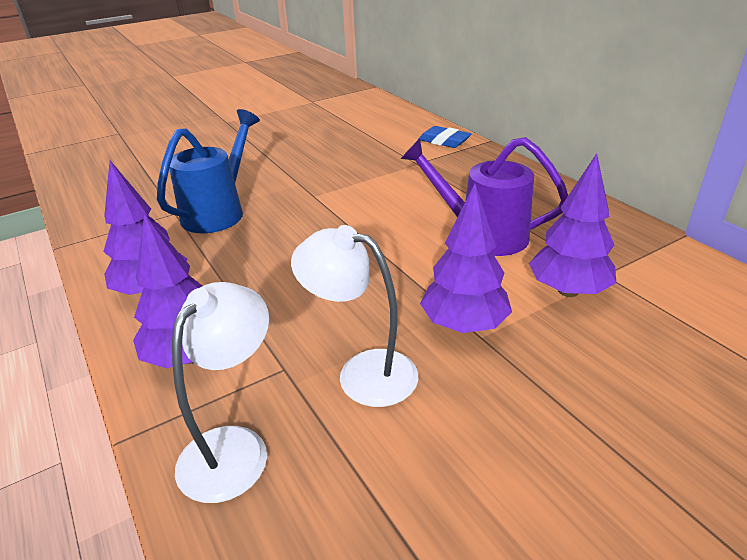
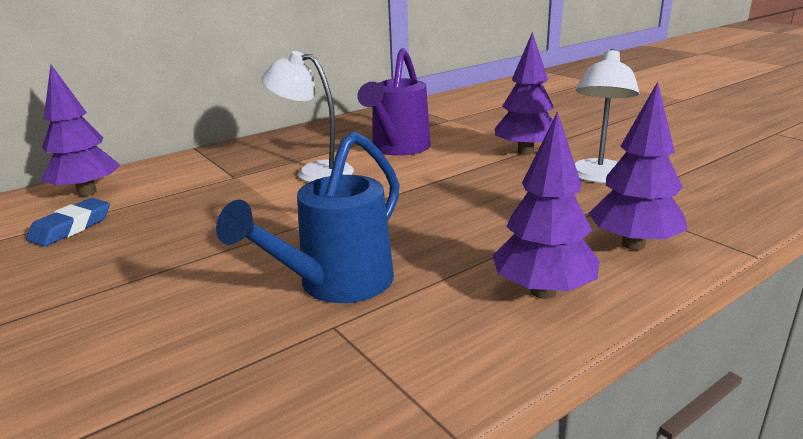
camera: 95 degrees left, 10 degrees down
(219, 212) = (336, 284): blue watering can -> blue watering can turned 75 degrees counterclockwise
(234, 447) = (706, 208): white lamp -> white lamp (314, 172)
(444, 141) = (180, 166): blue eraser -> blue eraser (71, 228)
(568, 291) = (472, 128): purple tree -> purple tree (87, 192)

